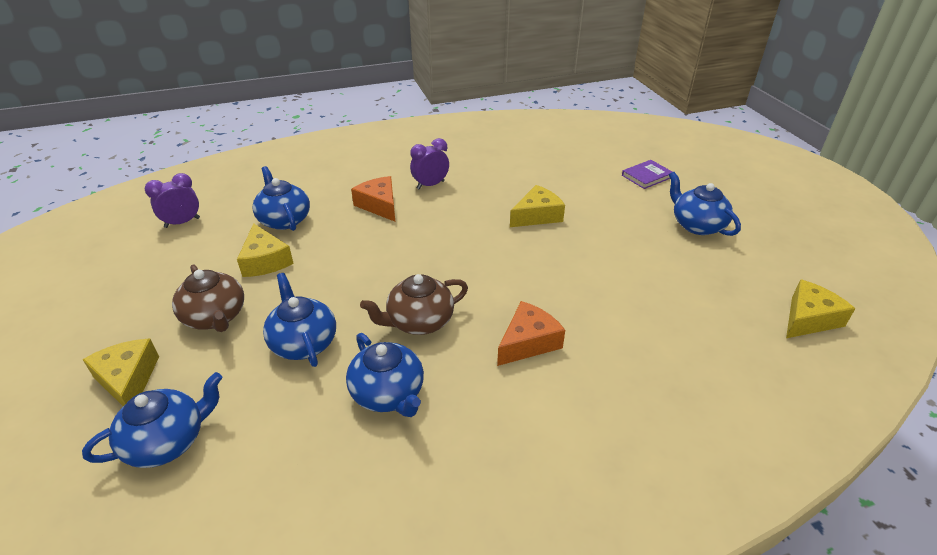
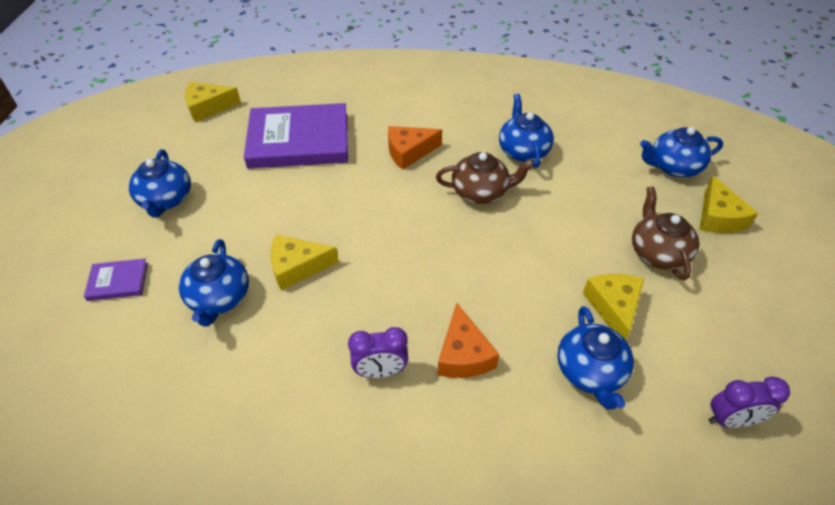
camera: 155 degrees left, 10 degrees up
(303, 342) = (578, 204): blue teapot -> blue teapot (219, 298)
(660, 314) = (299, 140): none -> purple book

